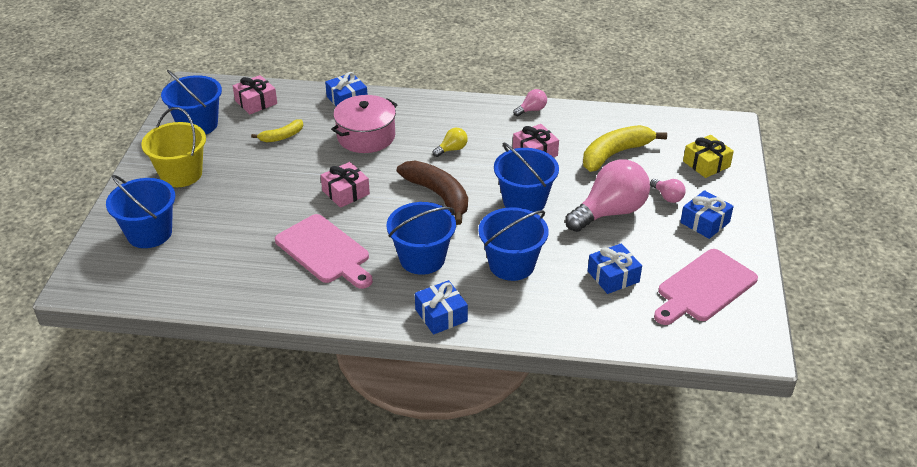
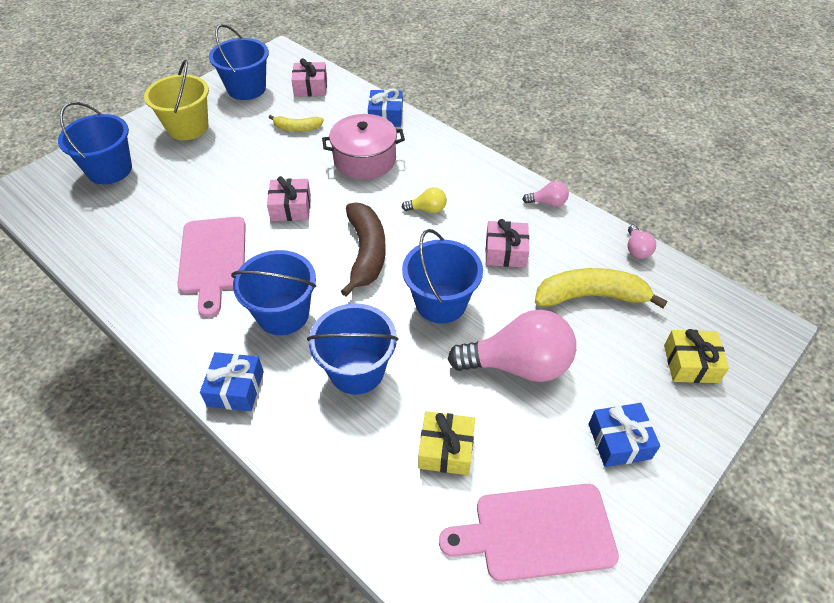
camera: 35 degrees right, 10 degrees up
(613, 276) = (446, 449): blue gift -> yellow gift
(667, 197) = (603, 382): pink light bulb -> pink light bulb (636, 249)

